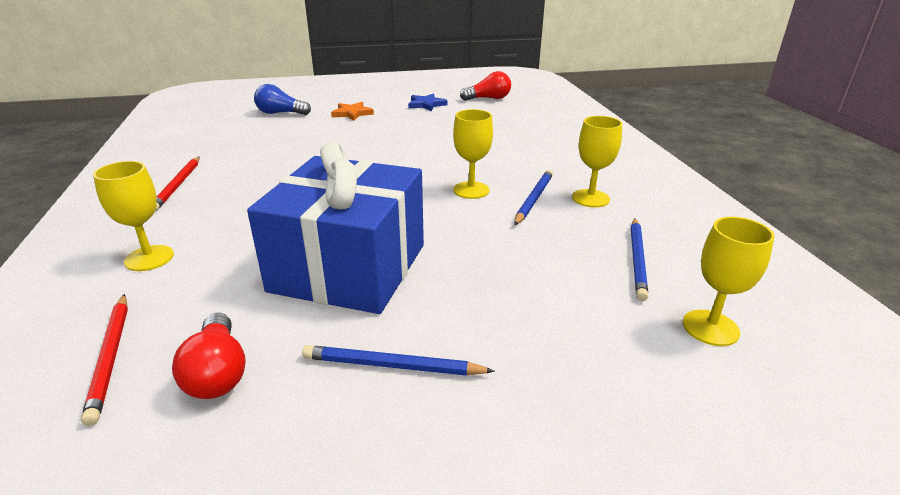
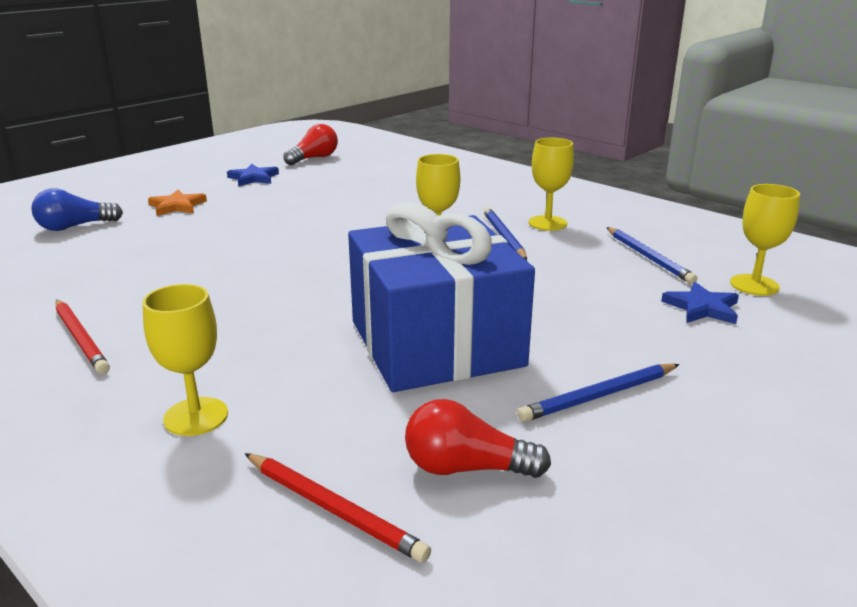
camera: 35 degrees left, 5 degrees down
(217, 373) = (466, 468): red light bulb -> red light bulb turned 150 degrees clockwise
(614, 328) = (702, 308): none -> blue star

